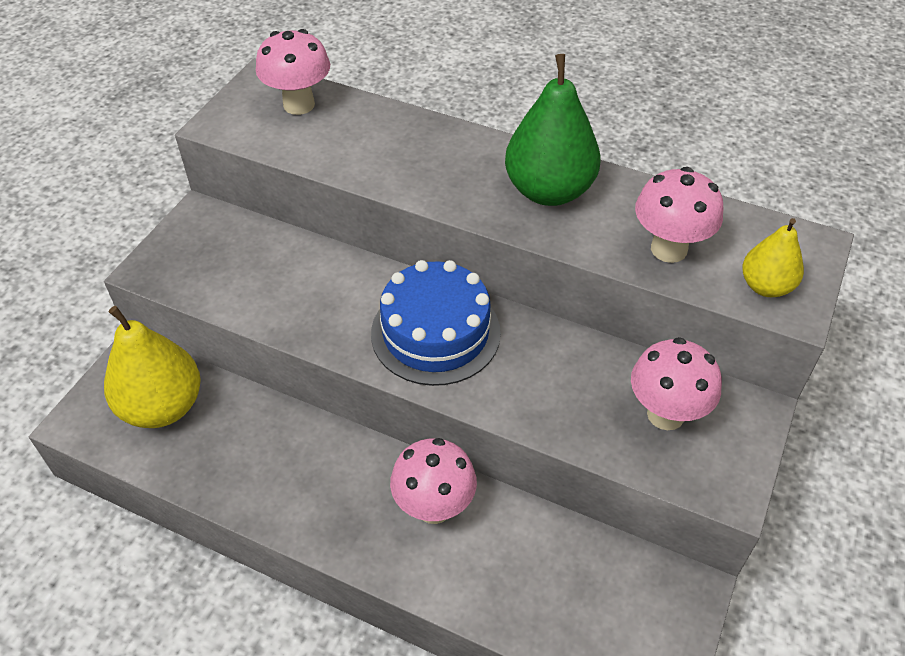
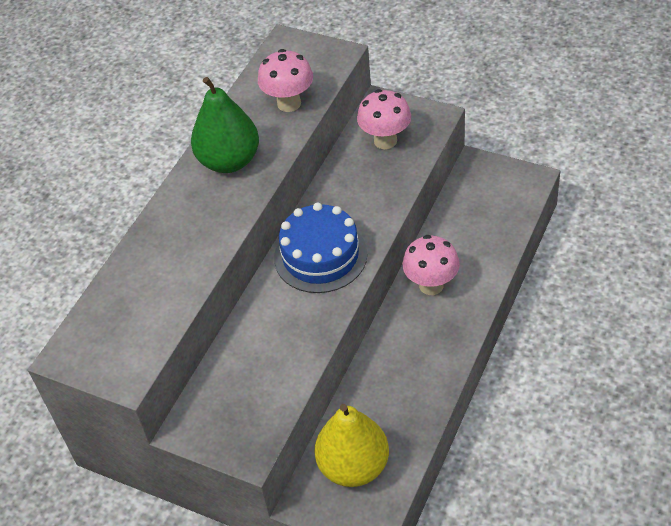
camera: 85 degrees left, 0 degrees up
(299, 105) = (107, 322): pink mushroom -> none
(765, 286) = (321, 63): yellow pear -> none

